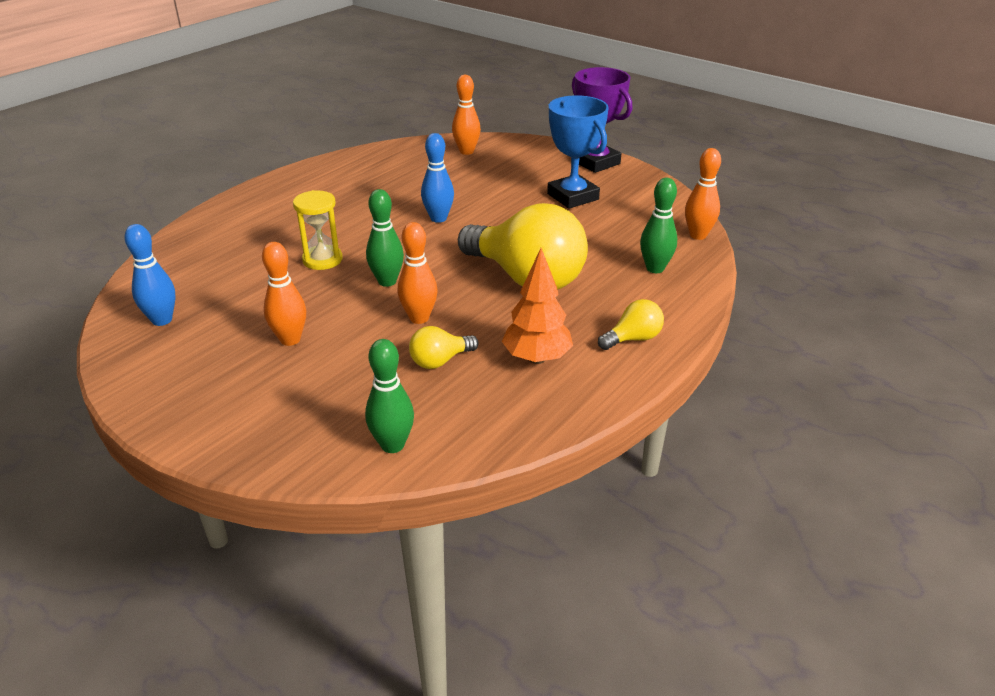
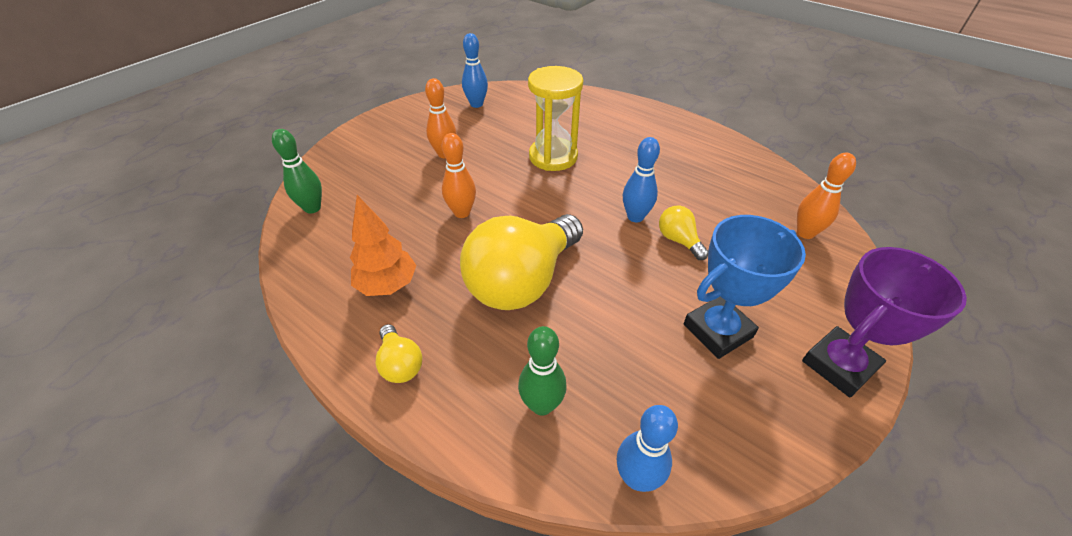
camera: 90 degrees right, 10 degrees up
(322, 260) = (553, 157): yellow hourglass -> yellow hourglass, size x1.51
(387, 281) = (519, 192): green bowling pin -> none
(440, 361) = (400, 226): yellow light bulb -> yellow light bulb (678, 240)
(698, 235) = (636, 478): orange bowling pin -> blue bowling pin

